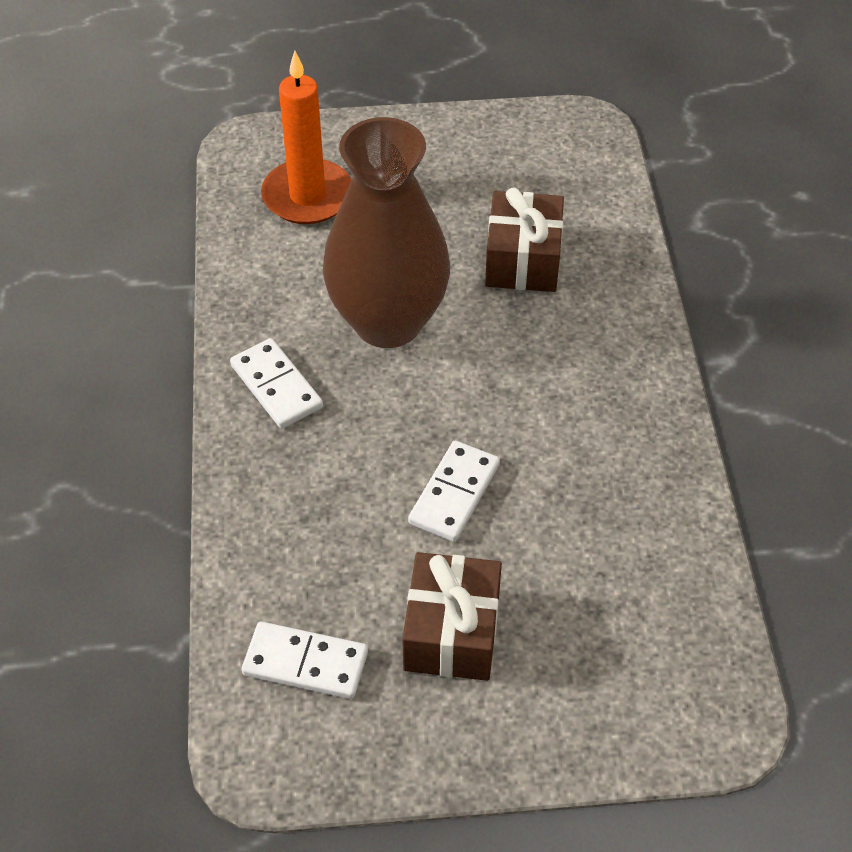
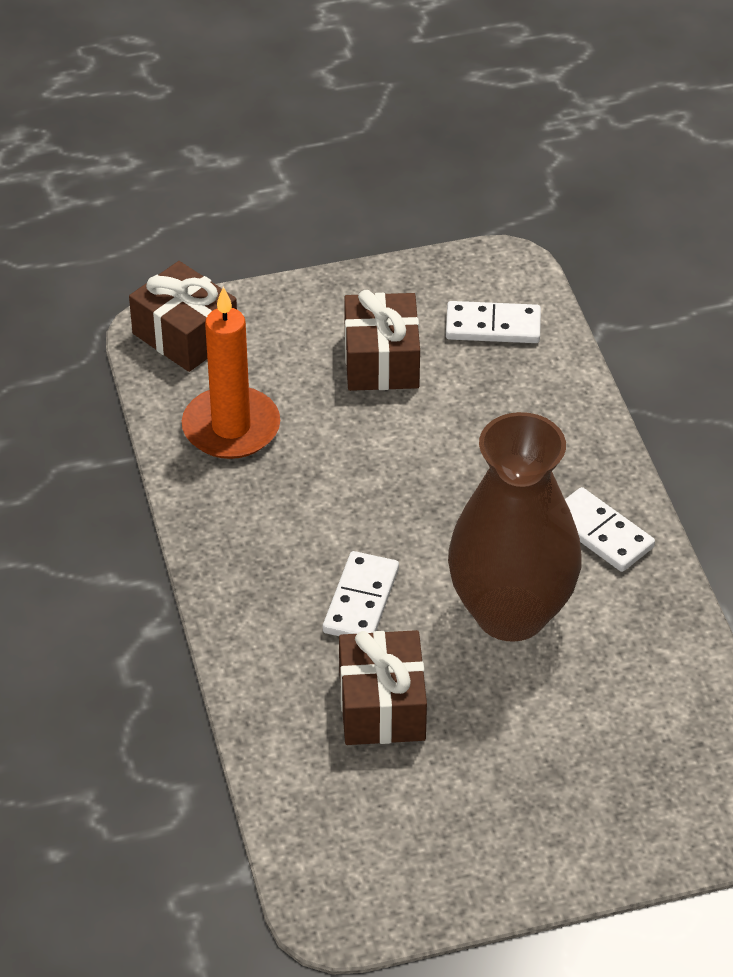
camera: 170 degrees right, 5 degrees down
(307, 196) = (651, 753): orange candle -> orange candle (231, 427)
(454, 494) = (403, 461): white domino -> white domino (361, 600)
(688, 710) = (185, 335): none -> brown gift

